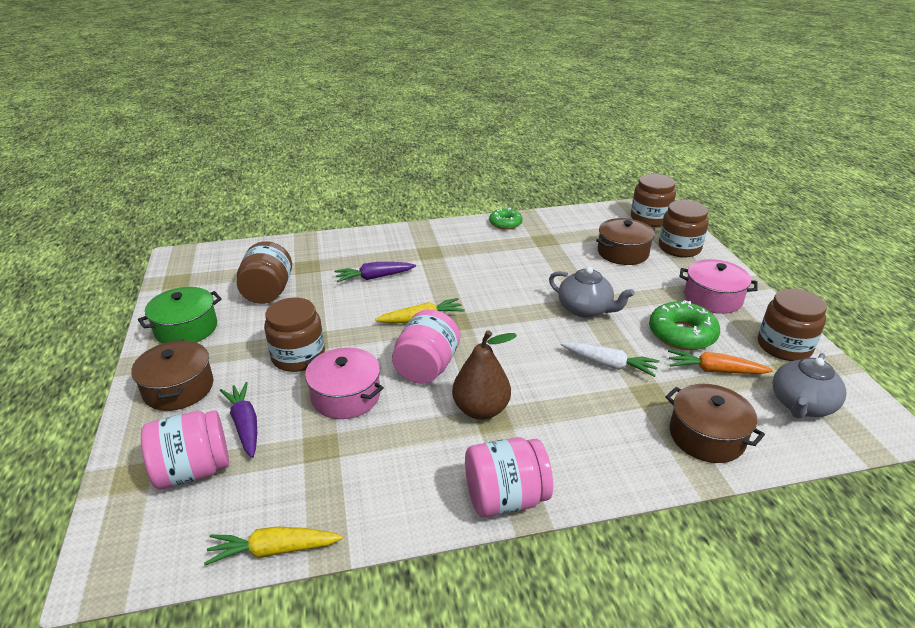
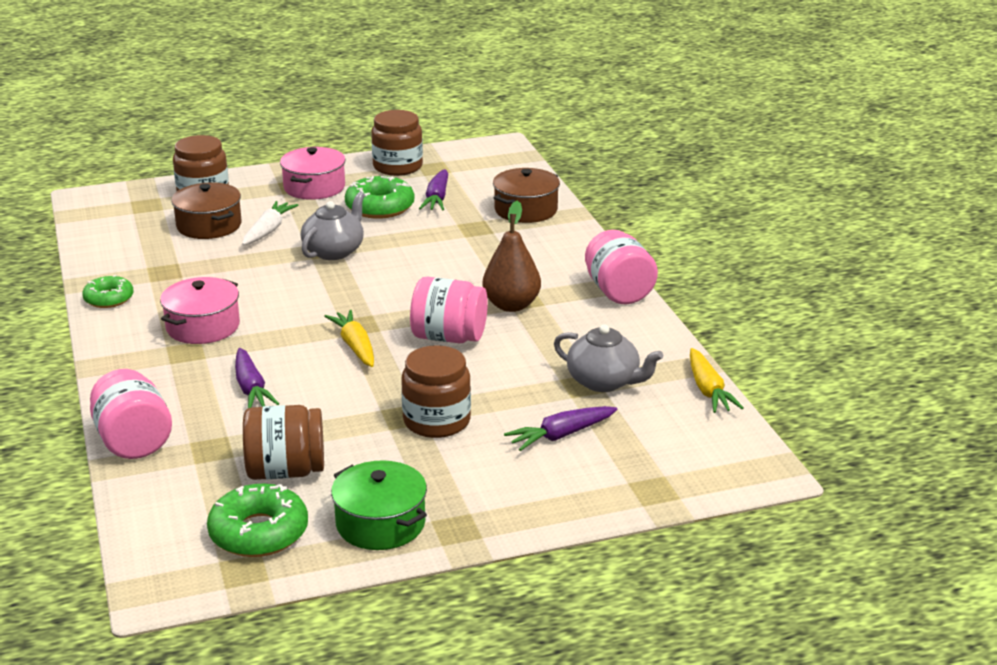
camera: 95 degrees left, 5 degrees down
(178, 388) = (509, 496): brown pot -> none
(193, 470) = (634, 453): pink jar -> pink jar (133, 441)
(208, 284) = (259, 532): none -> green donut
(346, 396) = (504, 380): pink pot -> pink pot (203, 326)
(609, 364) = (433, 243): white carrot -> white carrot (268, 230)
(650, 219) = (122, 205): brown jar -> none
(714, 370) = (437, 198): orange carrot -> purple carrot
(801, 405) = (479, 171): grey teapot -> grey teapot (604, 382)

